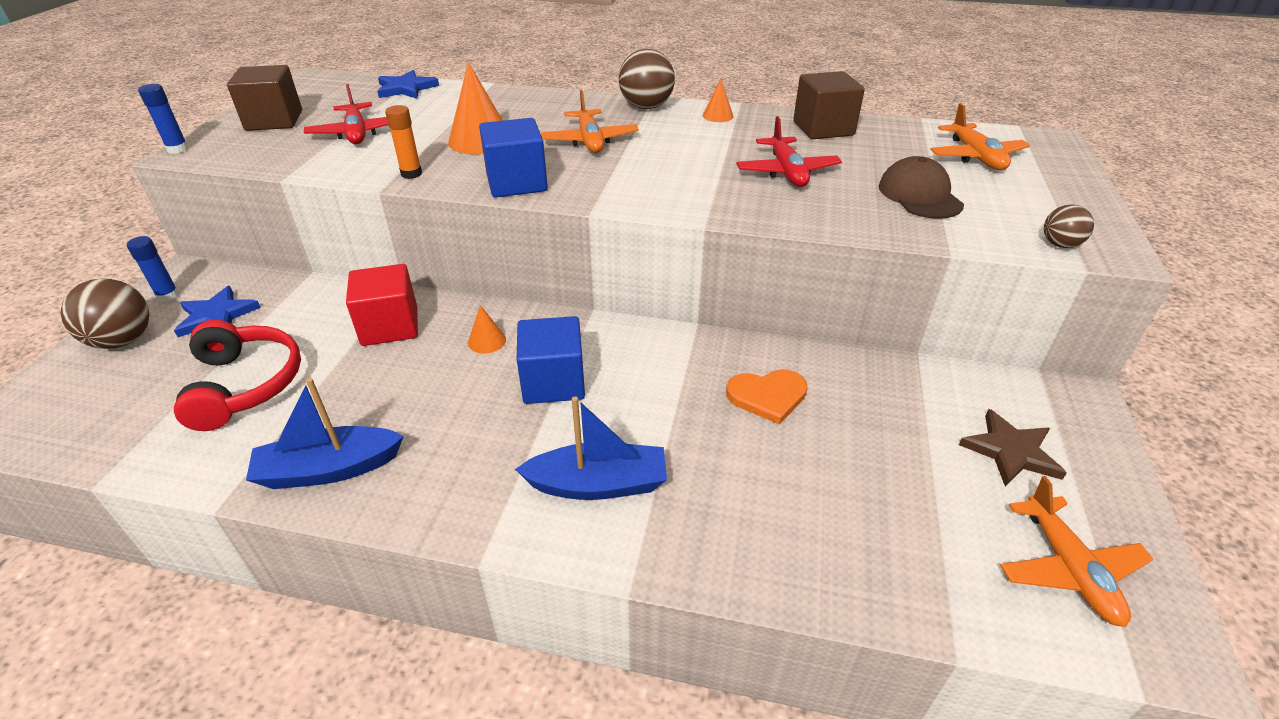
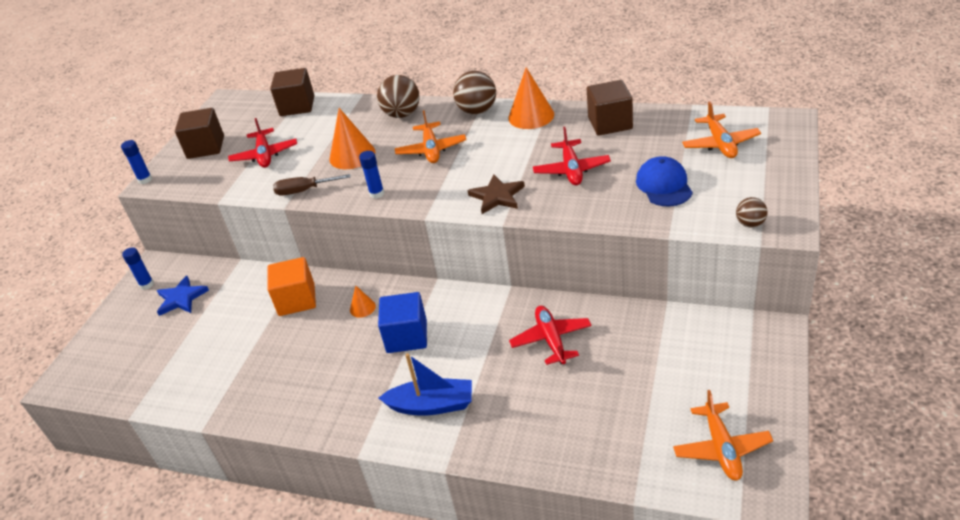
camera: 10 degrees right, 0 degrees up
(123, 340) = (125, 320): brown ball -> brown ball (402, 114)
(245, 385) = (207, 348): red headphones -> none
(329, 469) = (266, 402): blue boat -> none
(390, 326) = (296, 300): red cube -> orange cube
(406, 88) = (297, 106): blue star -> brown cube
(411, 174) = (304, 190): orange glue stick -> brown screwdriver
(516, 183) = (377, 194): blue cube -> blue glue stick
(718, 115) = (531, 116): orange cone -> orange cone, size x1.92
(767, 396) = (551, 340): orange heart -> red plane
(919, 195) = (664, 185): brown cap -> blue cap
(1010, 451) = (710, 372): brown star -> brown star (497, 196)

